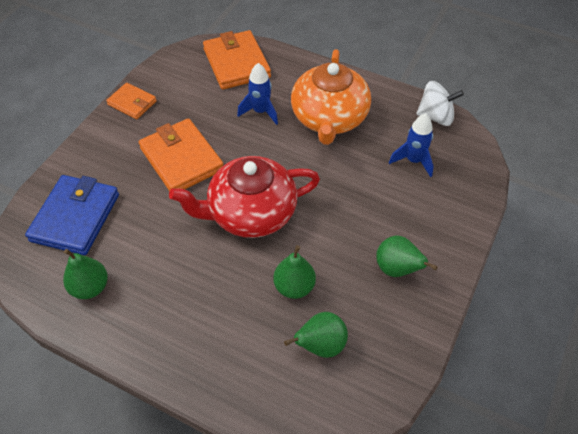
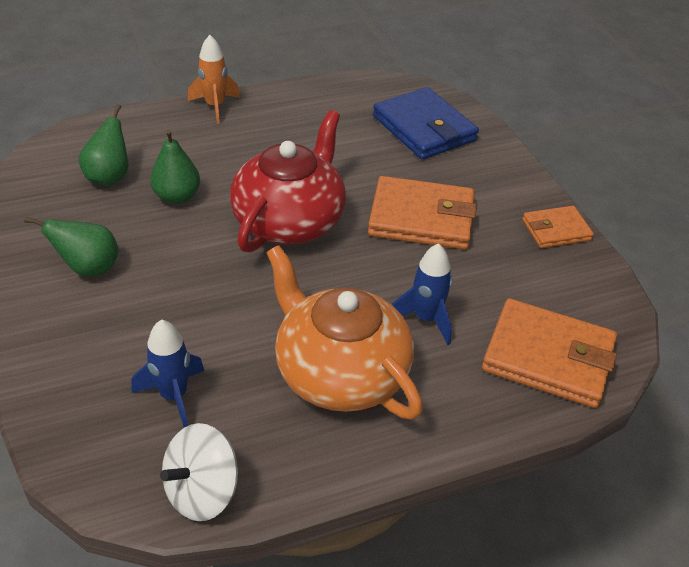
camera: 130 degrees right, 10 degrees down
(90, 287) = (337, 105): green pear -> none
(170, 365) = (215, 106): none -> orange rocket

